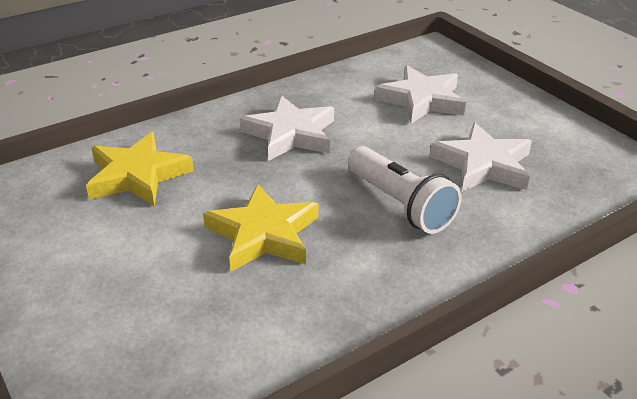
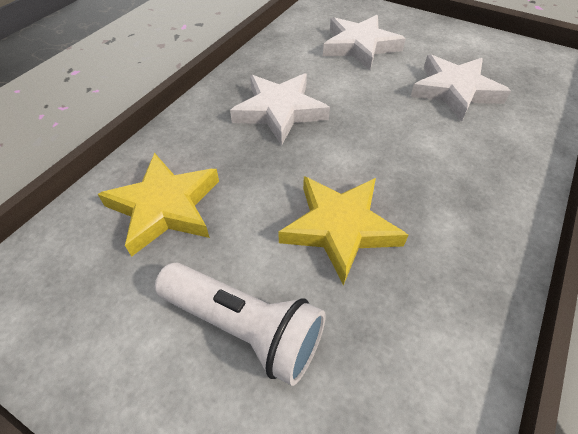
camera: 25 degrees left, 15 degrees up
(400, 204) = (427, 151): white flashlight -> white flashlight (244, 328)

